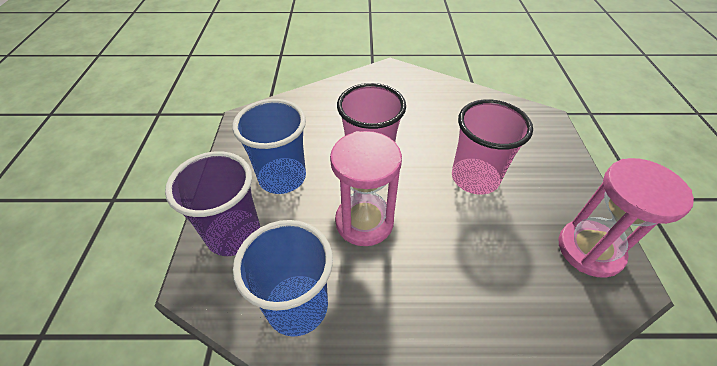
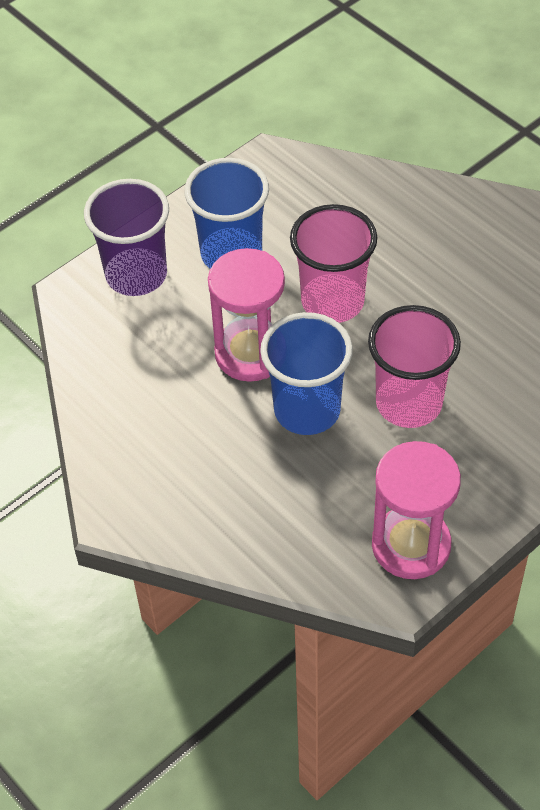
camera: 50 degrees right, 5 degrees up
(297, 306) = (122, 371): blue cup -> blue cup (307, 410)

